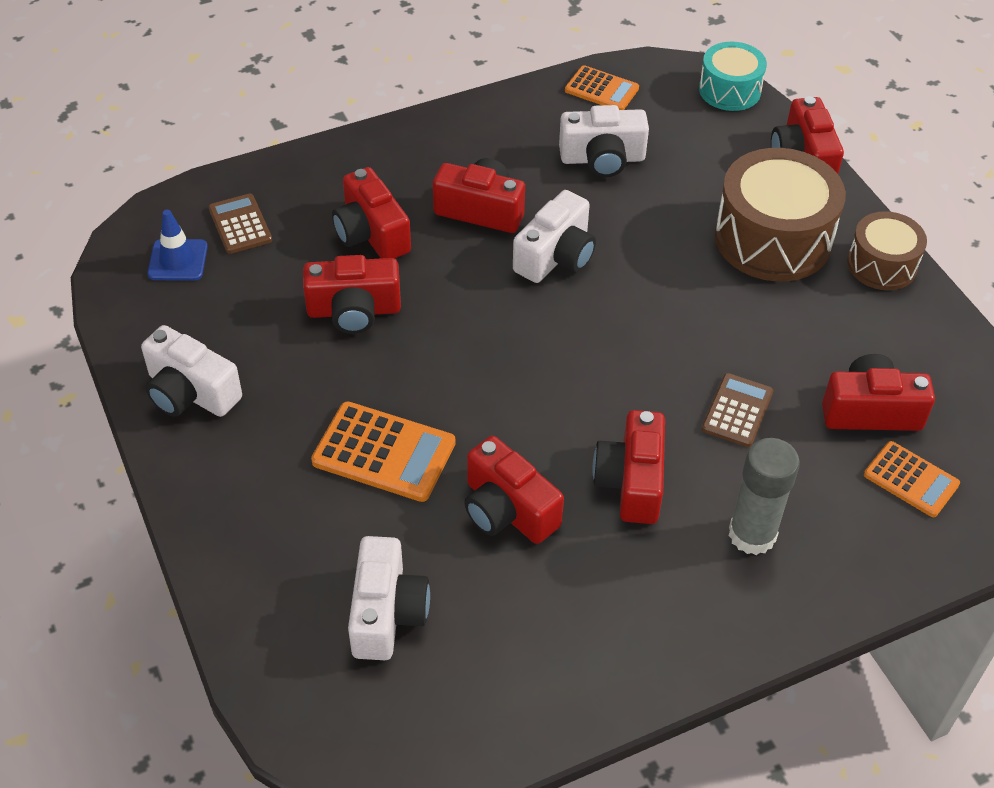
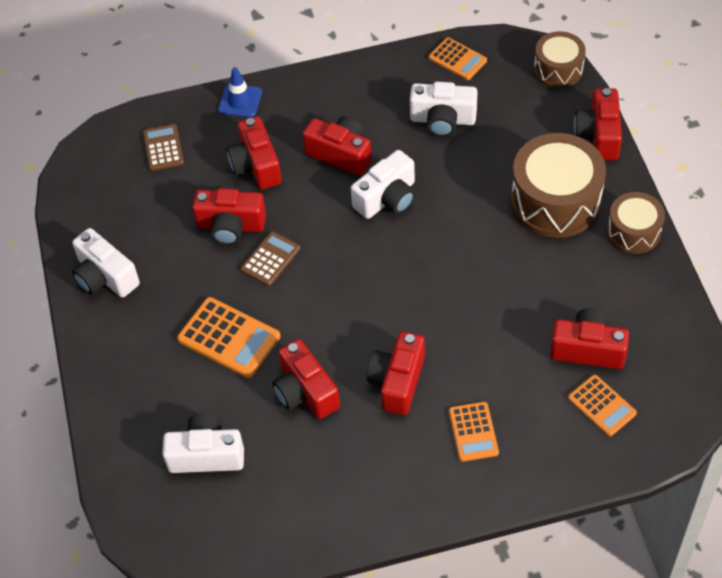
camera: 15 degrees right, 5 degrees up
(178, 260) = (114, 172): blue traffic cone -> blue traffic cone (240, 101)
(387, 613) = (206, 455): white camera -> white camera turned 105 degrees counterclockwise
(729, 90) = (558, 69): turquoise drum -> brown drum
(737, 411) = (489, 337): brown calculator -> brown calculator (270, 259)
(752, 534) = (473, 432): grey glue stick -> orange calculator

